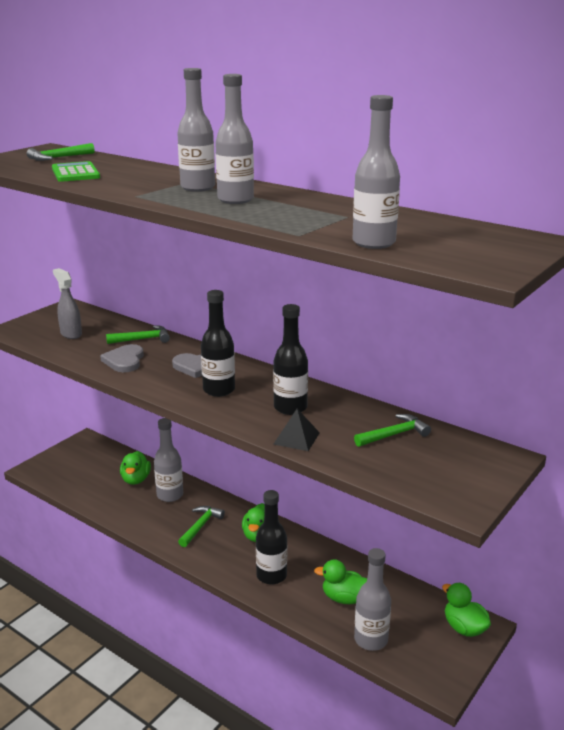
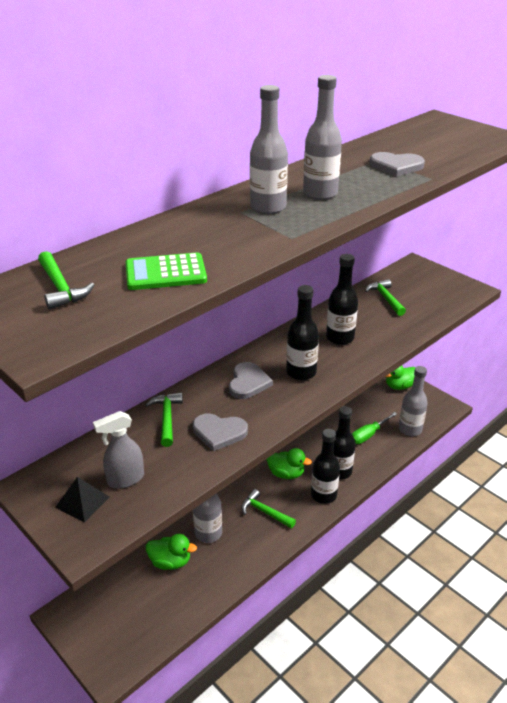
camera: 80 degrees left, 10 degrees up
(231, 565) = (323, 495): none -> black bottle
(296, 438) = (389, 340): black pyramid -> black pyramid (82, 502)
(329, 222) = (396, 166): none -> grey heart
(344, 598) = (368, 435): green duck -> green screwdriver
(373, 243) = (450, 158): grey bottle -> none

